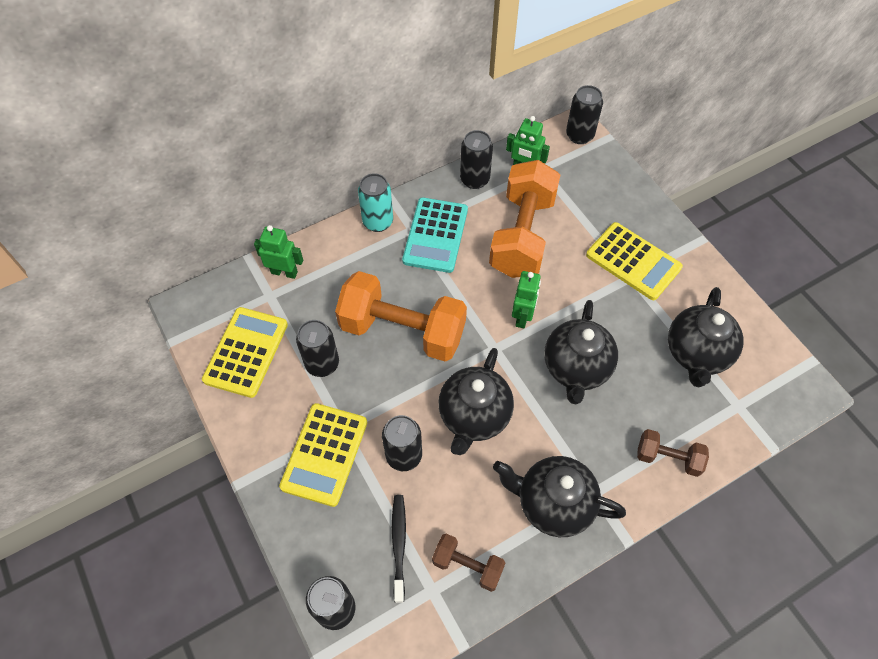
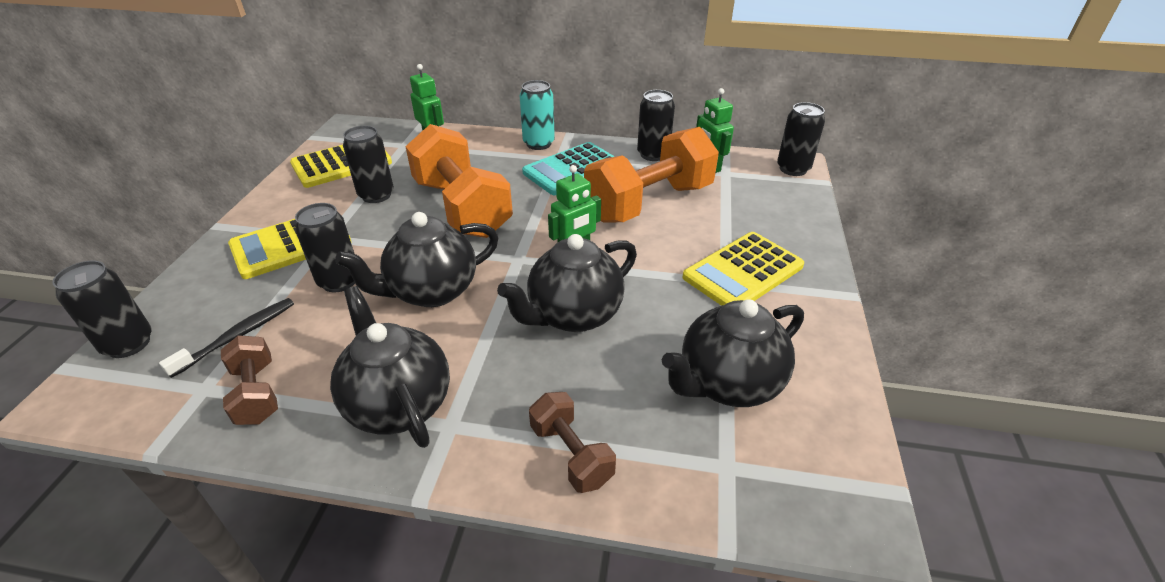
camera: 40 degrees right, 20 degrees down
(633, 261) = (743, 272): yellow calculator -> yellow calculator turned 60 degrees clockwise

